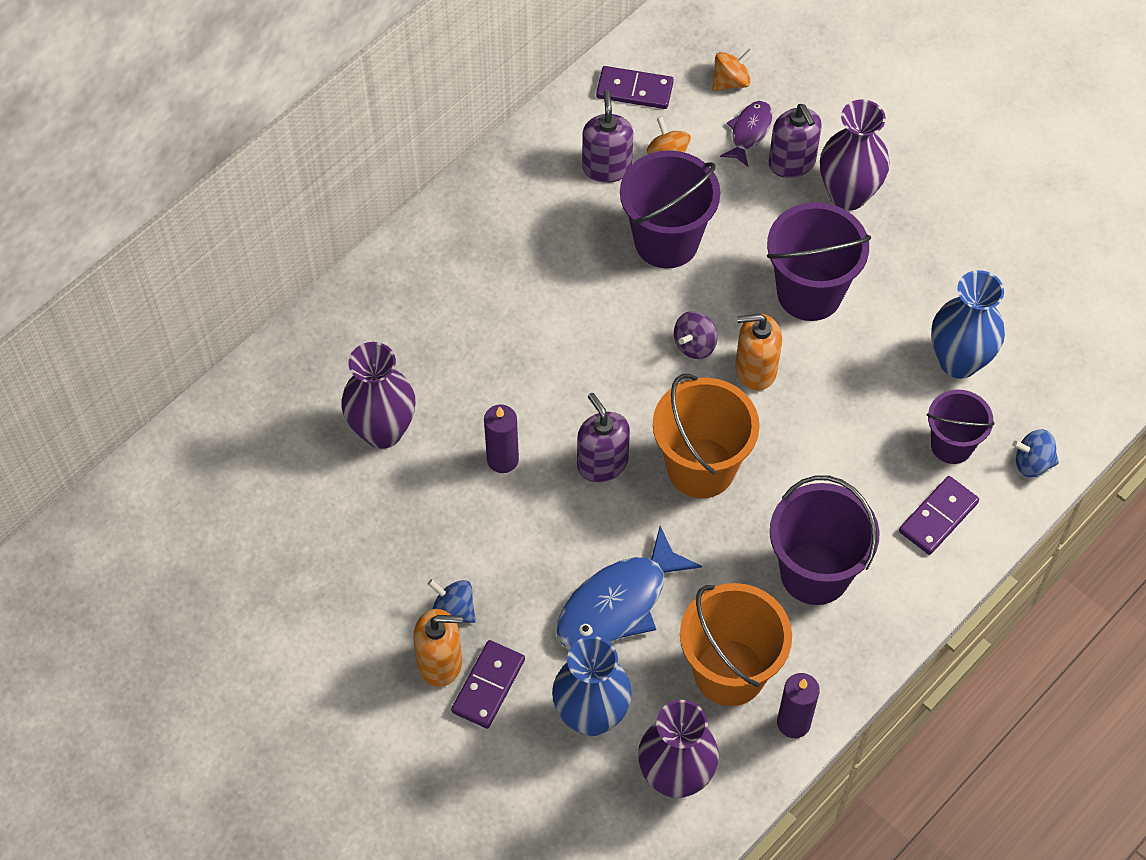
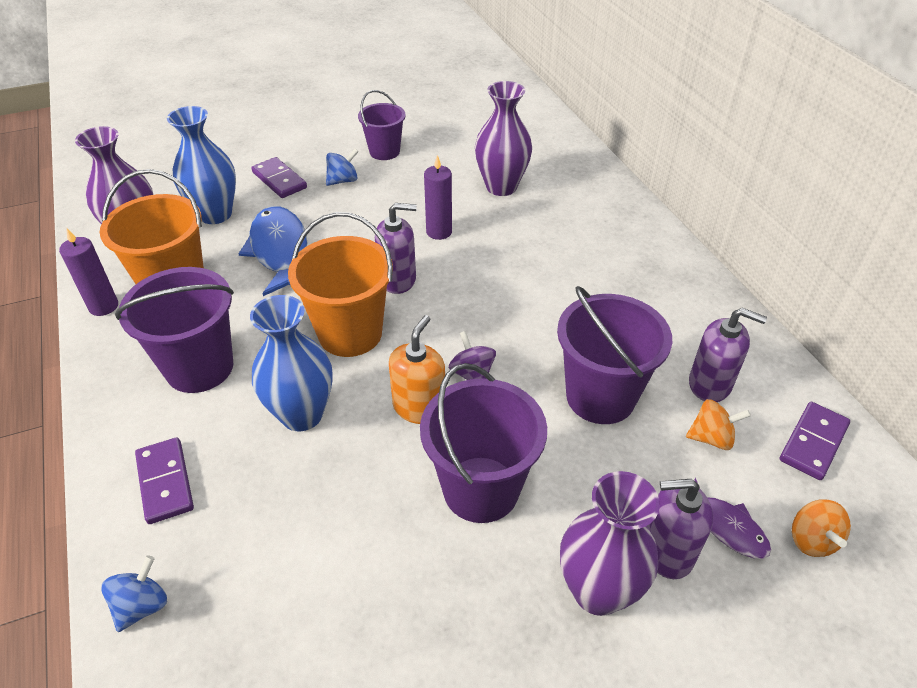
camera: 115 degrees right, 15 degrees down
(440, 662) = (313, 167): orange soap dispenser -> none
(952, 445) = (224, 534): purple bucket -> purple bucket (384, 151)
(959, 361) = (311, 596): blue vase -> blue vase (302, 414)

